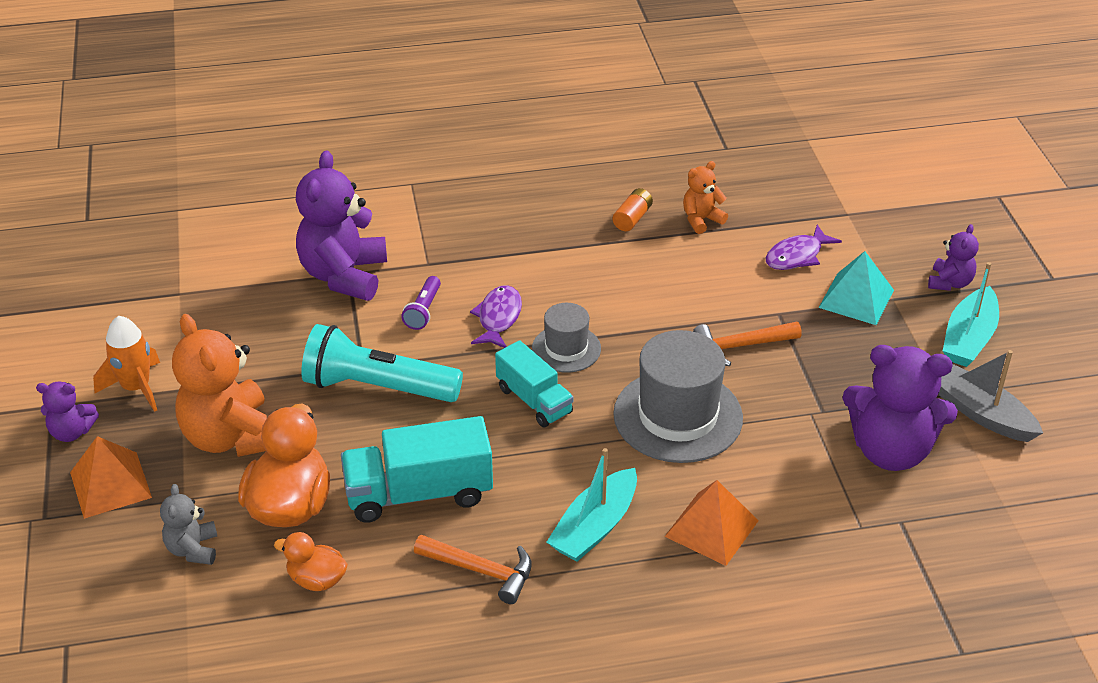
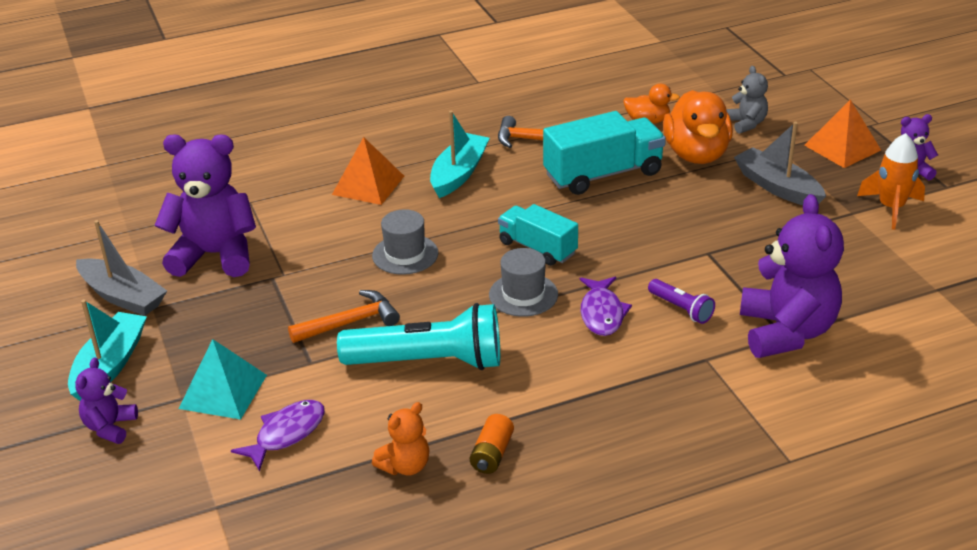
camera: 170 degrees right, 5 degrees down
(232, 437) = (777, 187): orange teddy bear -> grey boat
(378, 387) = (682, 238): turquoise flashlight -> turquoise flashlight (428, 362)
(423, 311) = (681, 309): purple flashlight -> purple flashlight turned 135 degrees clockwise
(678, 416) = (405, 254): grey hat -> grey hat, size x0.56

